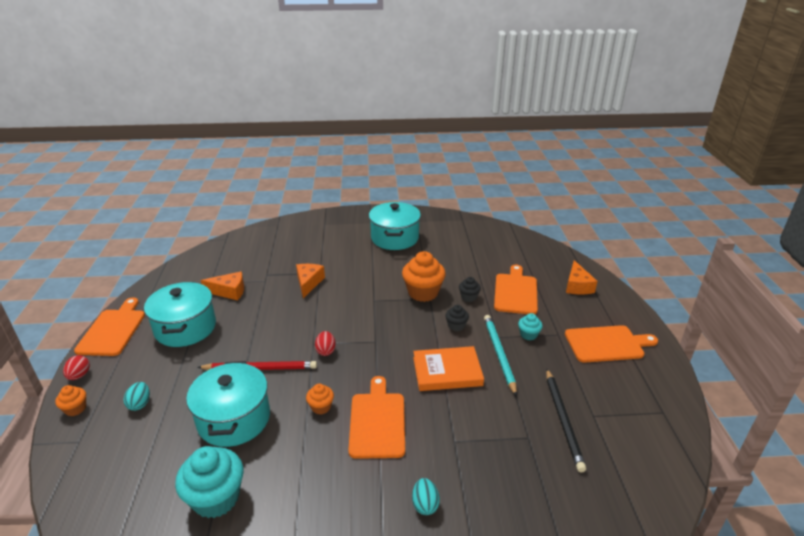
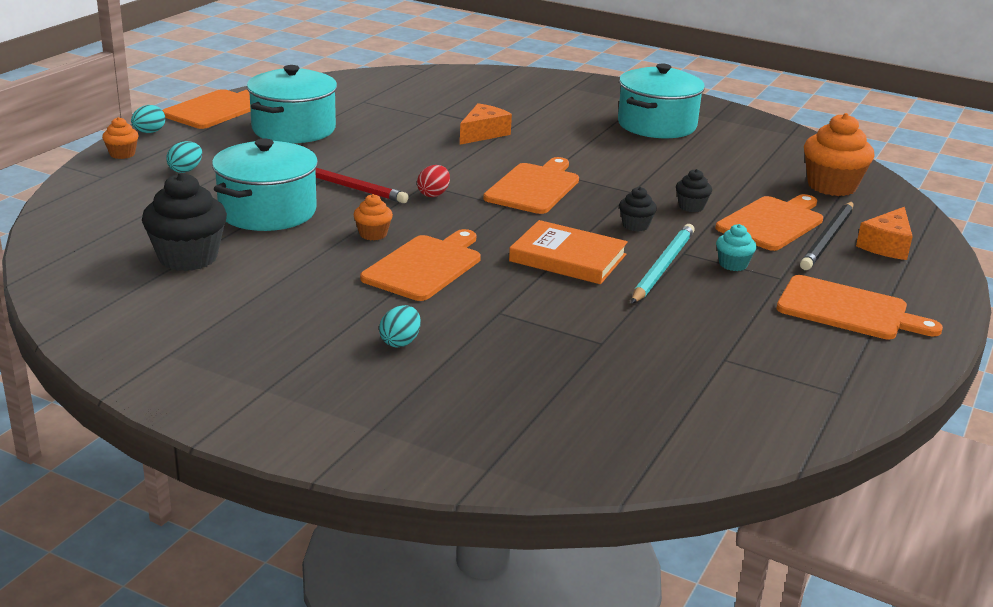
camera: 30 degrees right, 5 degrees down
(79, 375) = (149, 132): red egg -> turquoise egg
(216, 498) = (188, 258): turquoise cupcake -> black cupcake
(229, 291) = (376, 114): orange cheese -> none
(377, 318) = (534, 187): none -> orange cutting board
(423, 292) = (629, 184): orange cupcake -> orange cupcake (831, 186)
(563, 419) = (673, 346): black pencil -> black pencil (828, 238)

